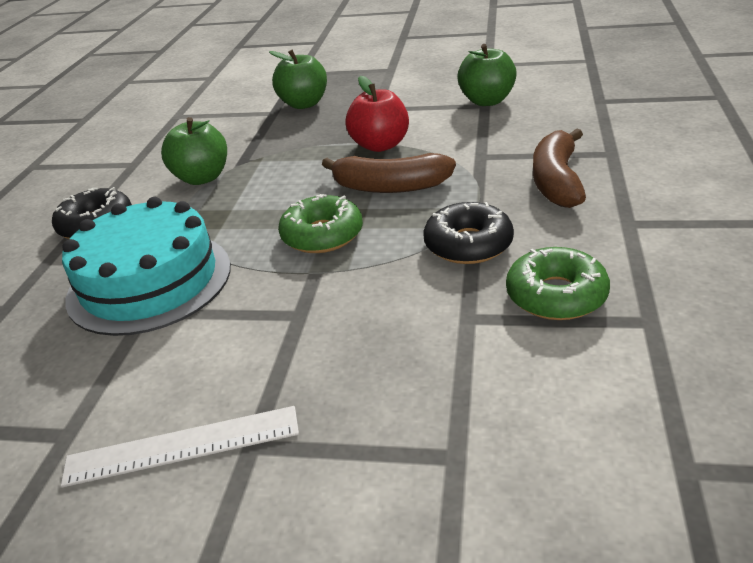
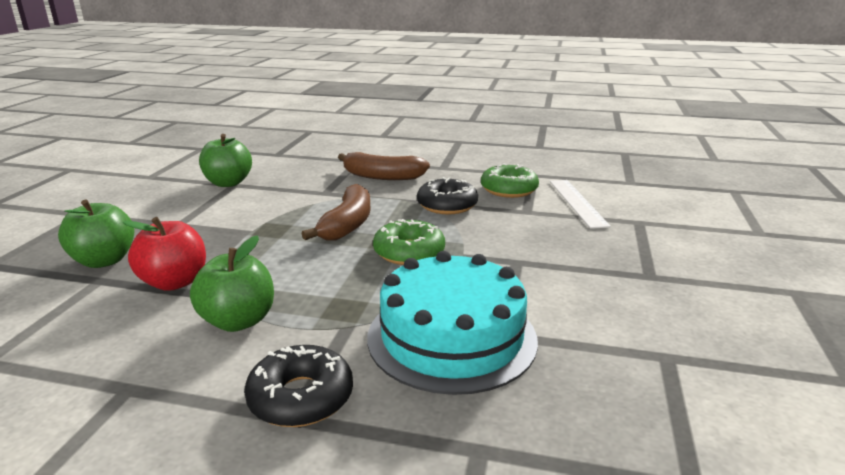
camera: 90 degrees left, 10 degrees down
(182, 446) = (659, 300): white ruler -> white ruler (577, 202)
(380, 145) = (265, 225): red apple -> red apple (174, 282)

